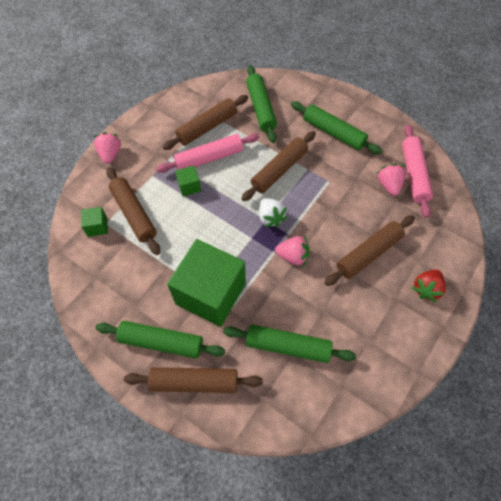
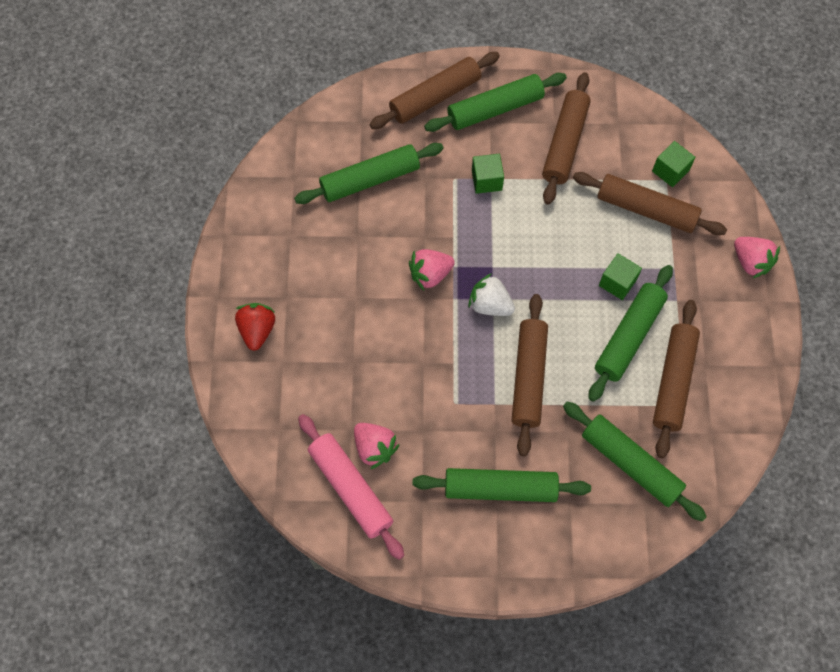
camera: 145 degrees right, 5 degrees up
(209, 158) = (629, 336): pink rolling pin -> green rolling pin
(210, 293) = (486, 180): green cube -> green cube, size x0.41
(368, 253) = (346, 332): brown rolling pin -> brown rolling pin (565, 143)

